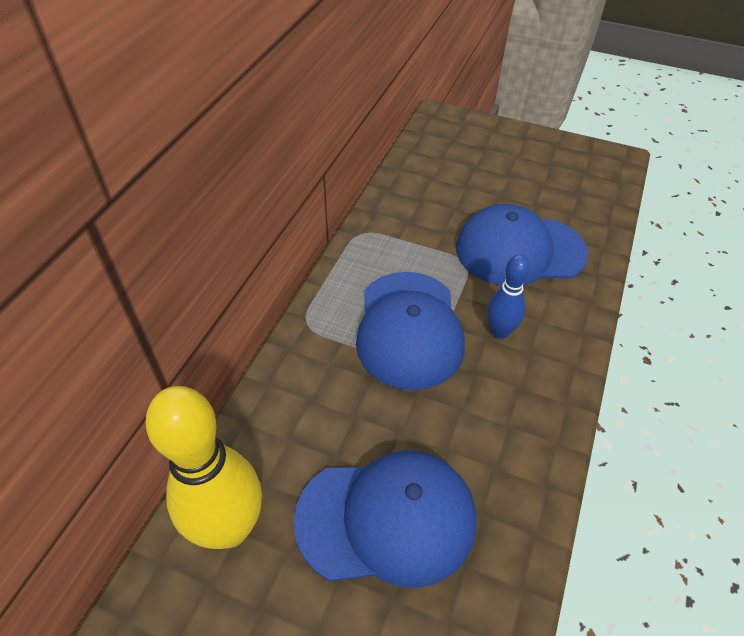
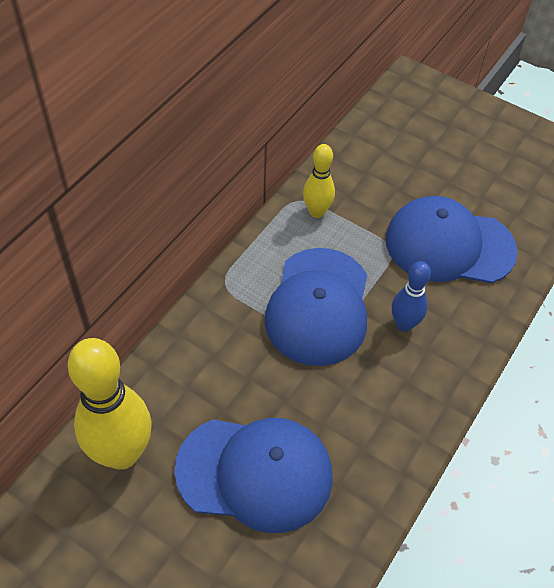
camera: 10 degrees right, 5 degrees up
(383, 241) = (316, 212): none -> yellow bowling pin

